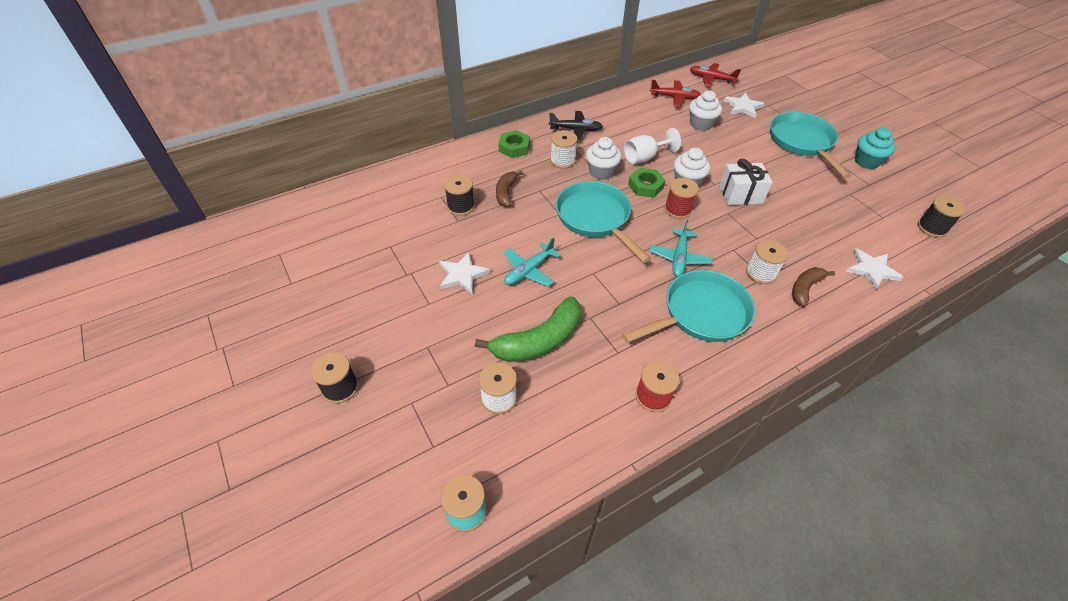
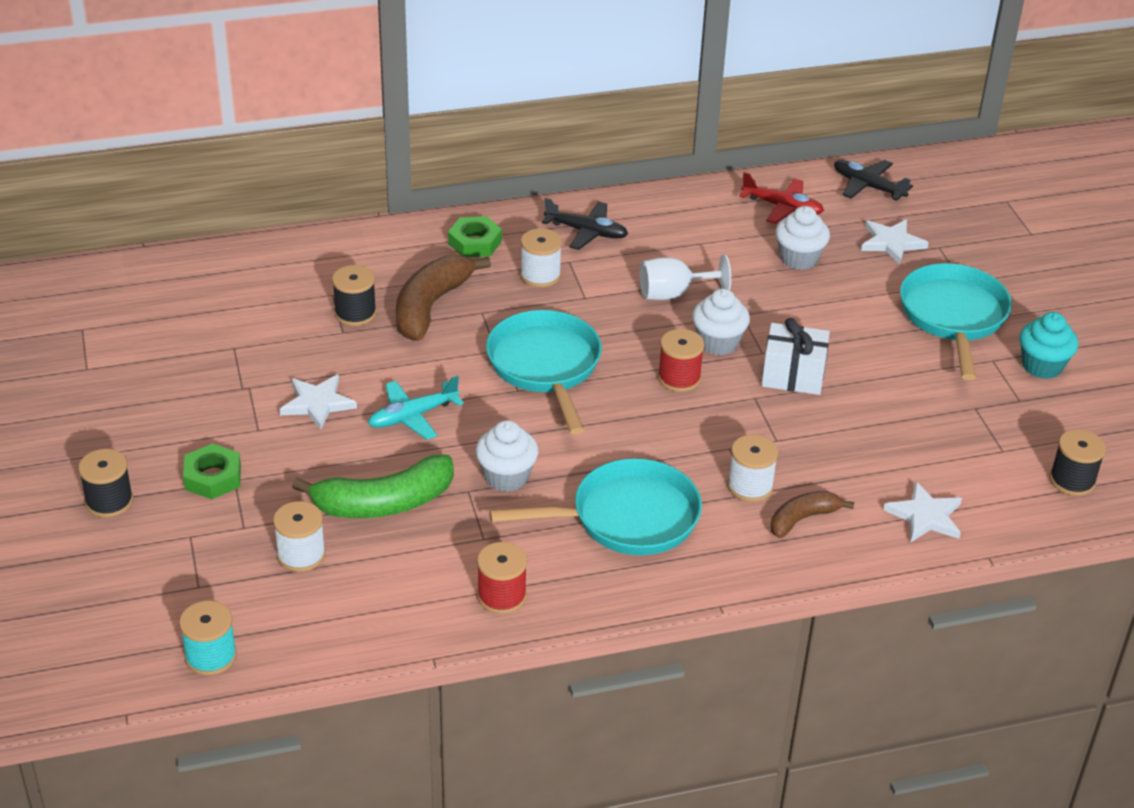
camera: 15 degrees right, 10 degrees down
(506, 193) = (430, 306): brown banana -> brown banana, size x1.71
(601, 172) = (591, 303): white cupcake -> white cupcake (506, 477)
(645, 186) = (649, 336): green nut -> green nut (213, 477)
(679, 258) = (640, 442): turquoise plane -> none
(711, 79) = (868, 186): red plane -> black plane

